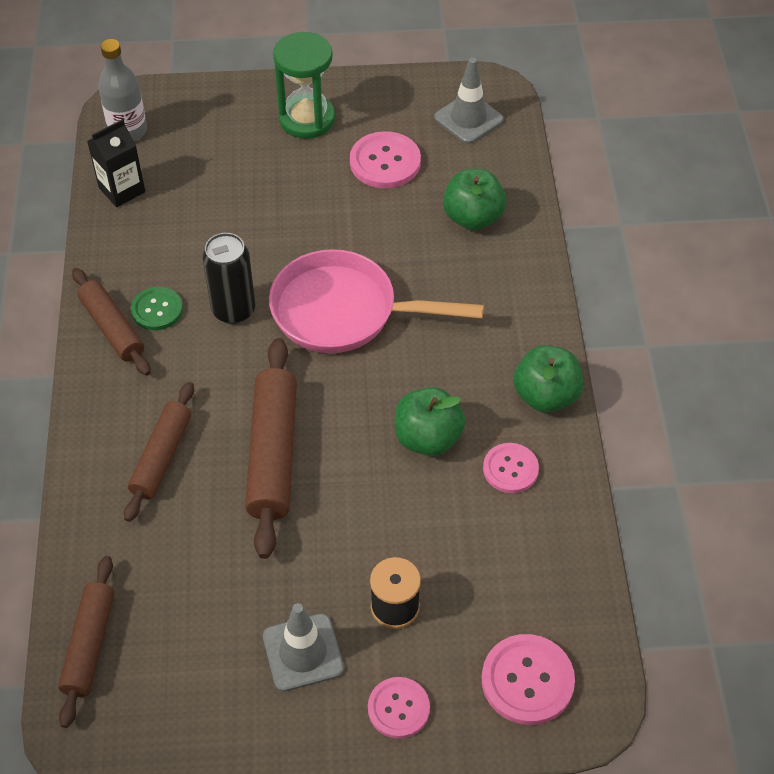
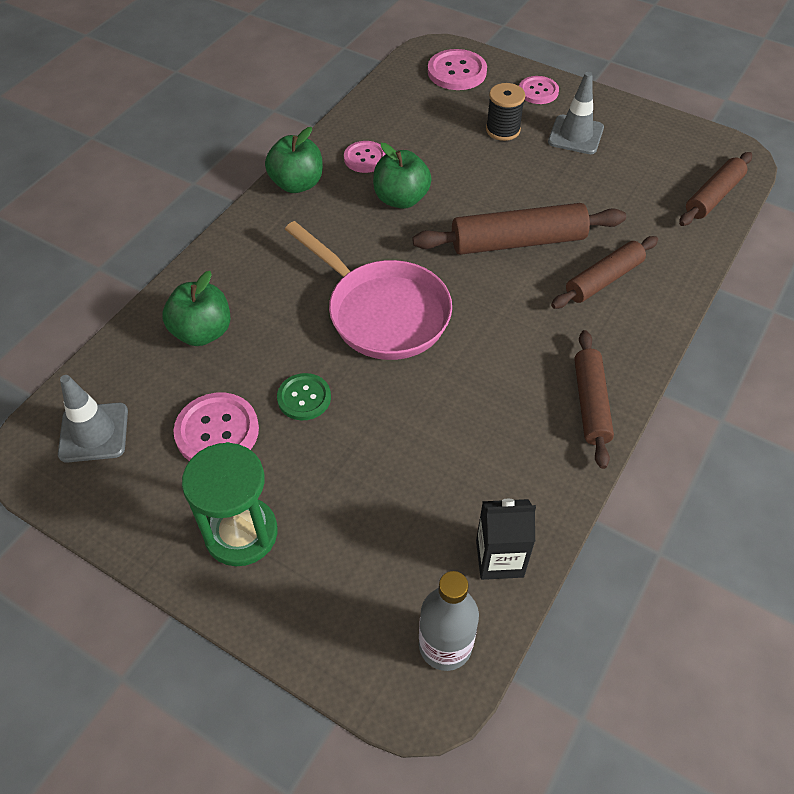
camera: 145 degrees left, 0 degrees up
(157, 310) = (540, 399): green button -> green button (304, 398)
(233, 310) = (472, 362): black can -> none
(273, 454) = (518, 241): brown rolling pin -> brown rolling pin turned 45 degrees clockwise

